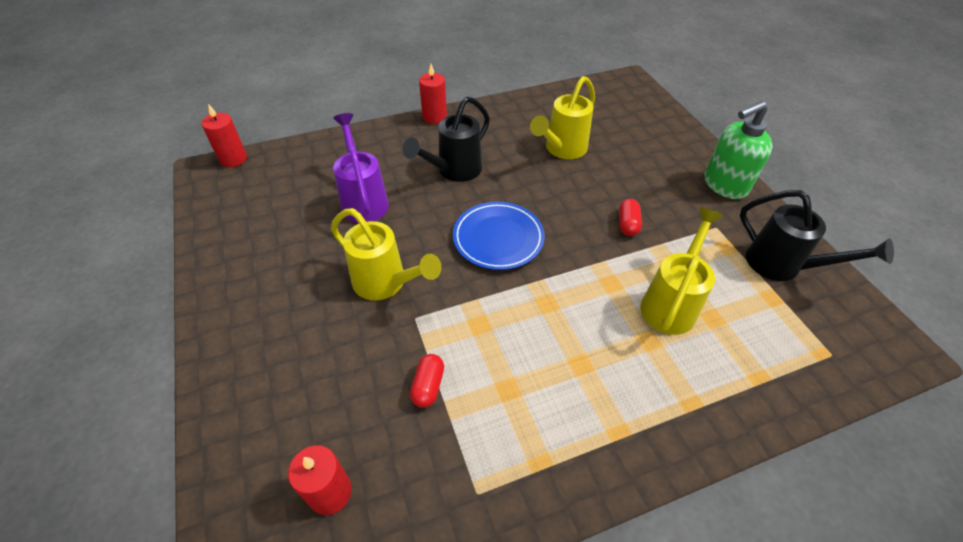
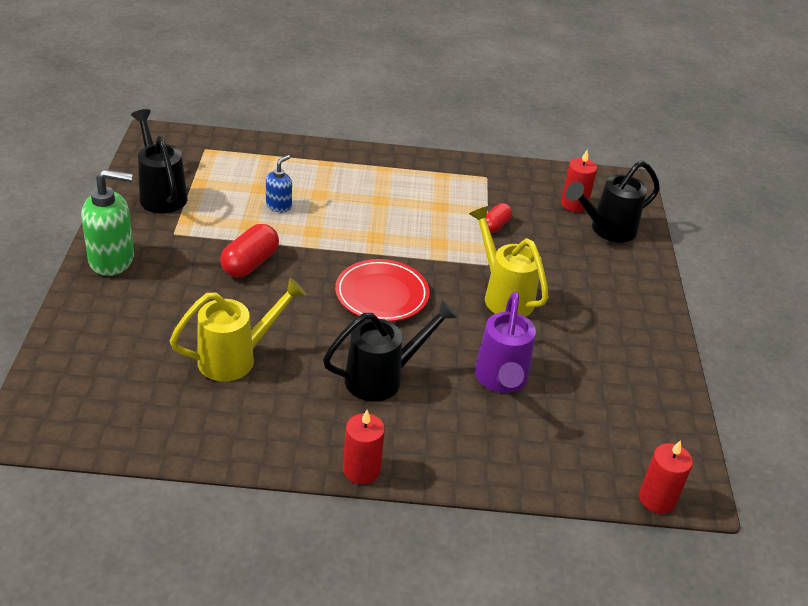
camera: 160 degrees left, 10 degrees down
(276, 452) = (606, 230): none -> black watering can
(498, 238) = (382, 294): blue plate -> red plate
(627, 224) = (250, 263): red capsule -> red capsule, size x1.60
(671, 303) = (279, 205): yellow watering can -> blue soap dispenser

